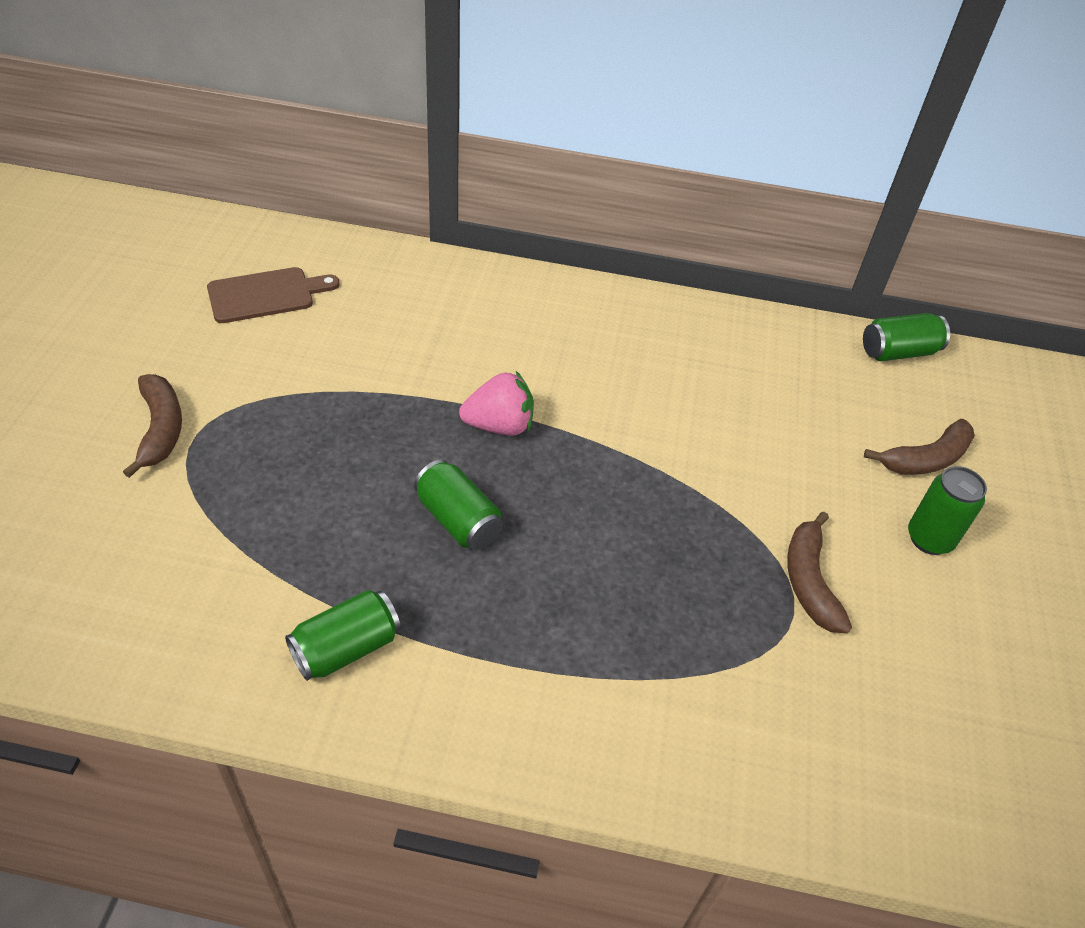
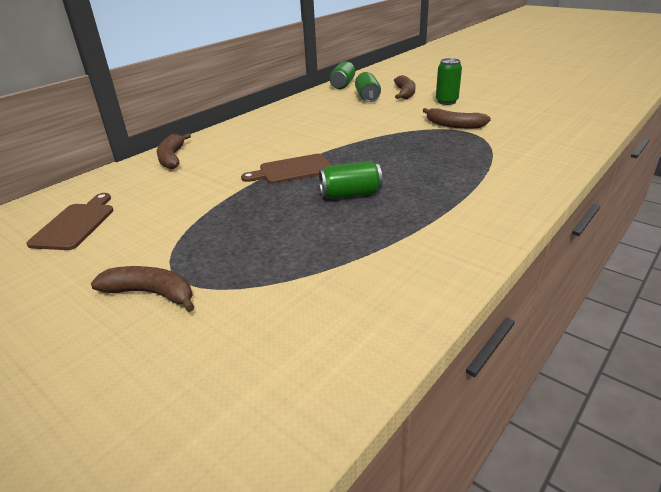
camera: 55 degrees left, 15 degrees down
(346, 648) = (421, 247): green can -> green can (367, 97)
(468, 285) = (172, 158): none -> brown banana
(499, 425) = (292, 170): pink strawberry -> brown cutting board

